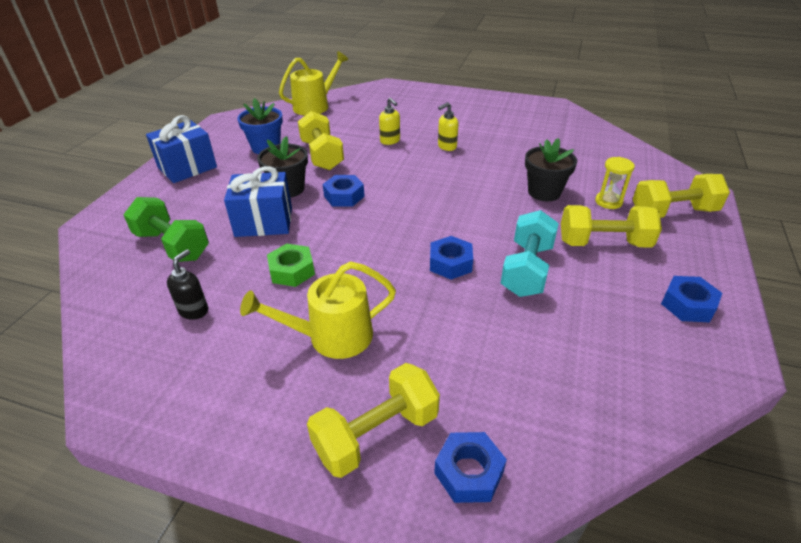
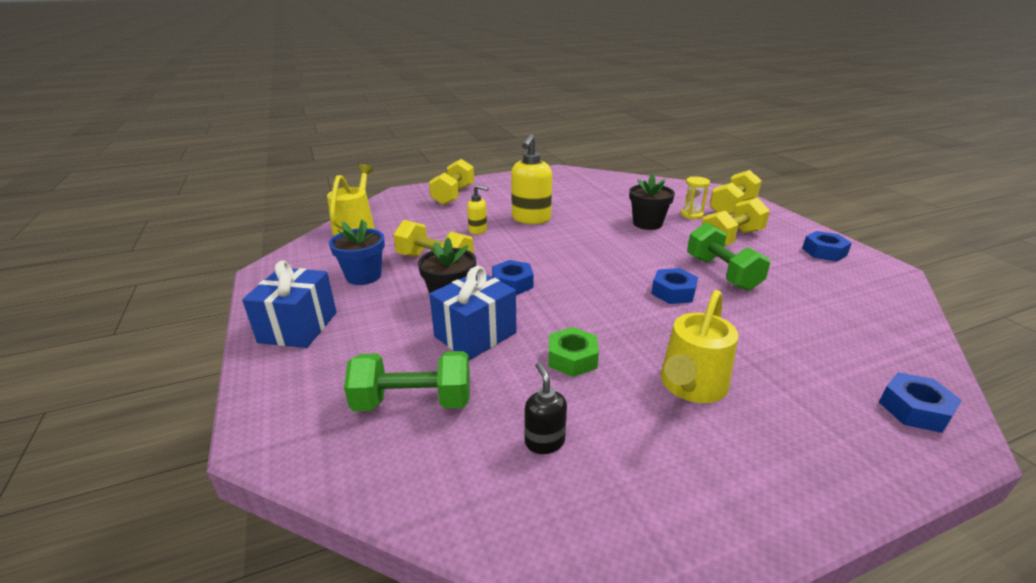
camera: 40 degrees left, 10 degrees down
(376, 434) = (836, 428): yellow dumbbell -> yellow dumbbell (453, 195)
(447, 146) = (531, 219): yellow soap dispenser -> yellow soap dispenser, size x1.85
(526, 269) = (722, 273): turquoise dumbbell -> green dumbbell

